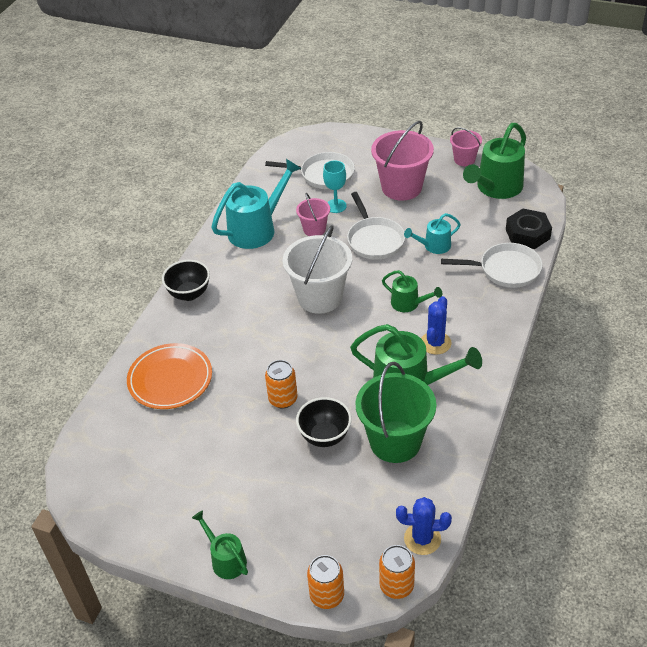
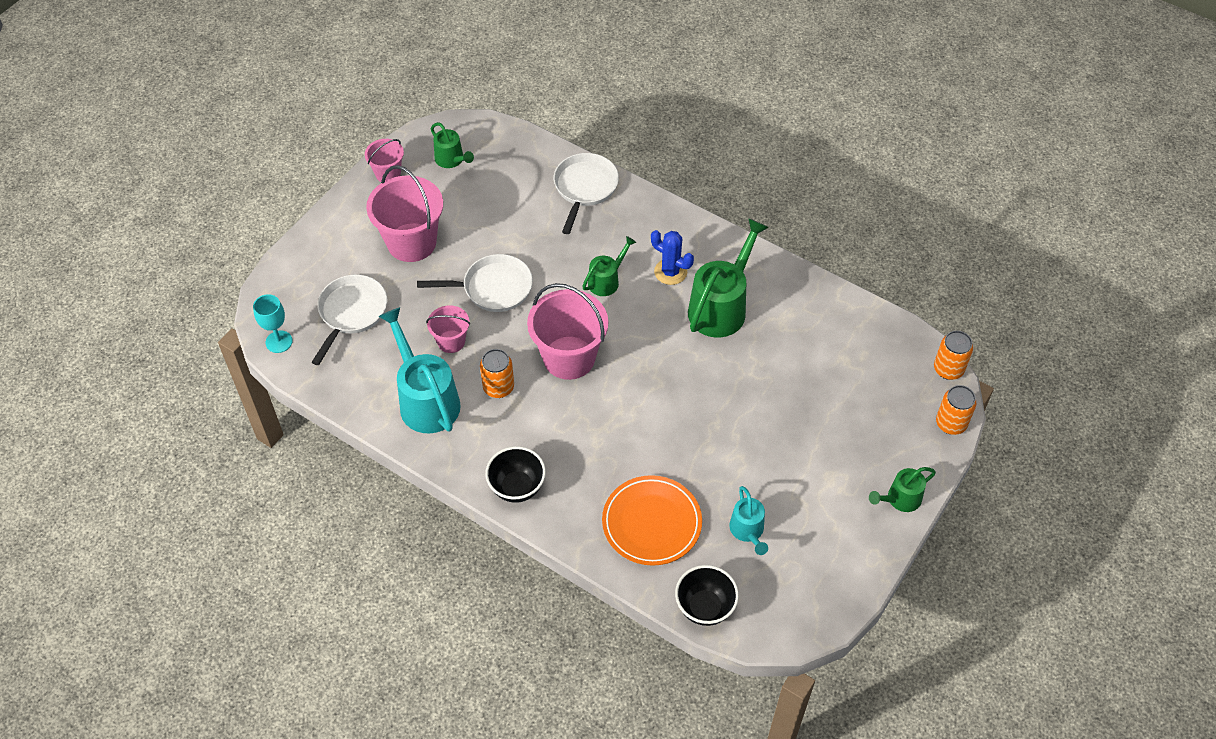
camera: 80 degrees left, 10 degrees up
(283, 399) = (710, 418): orange can -> orange can (498, 387)
(320, 297) = (569, 357): white bucket -> pink bucket
(325, 436) = (769, 391): black bowl -> black bowl (705, 607)
(336, 206) = (417, 312): turquoise goblet -> turquoise goblet (279, 342)
(395, 441) = (789, 334): green bucket -> none
(422, 539) = (903, 339): blue cactus -> none
(433, 246) = (525, 238): turquoise watering can -> turquoise watering can (748, 531)
(496, 188) = (452, 160): green watering can -> green watering can, size x0.54
(527, 234) = (537, 155): black nut -> none

